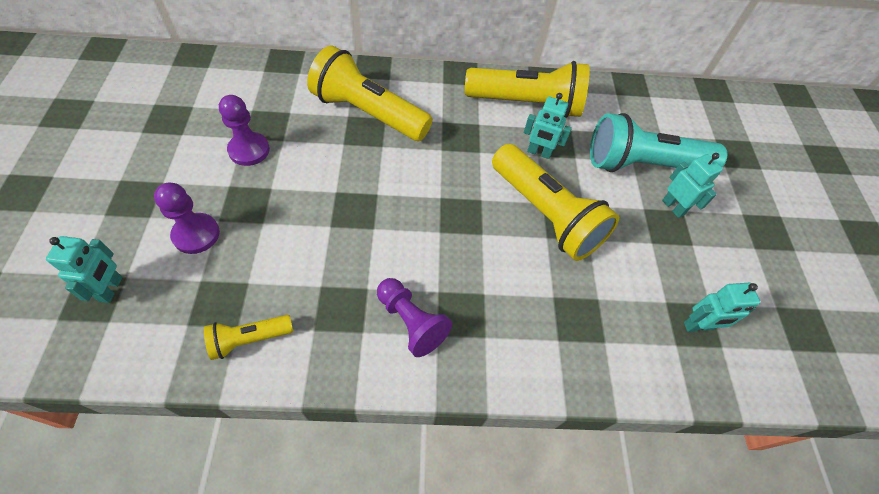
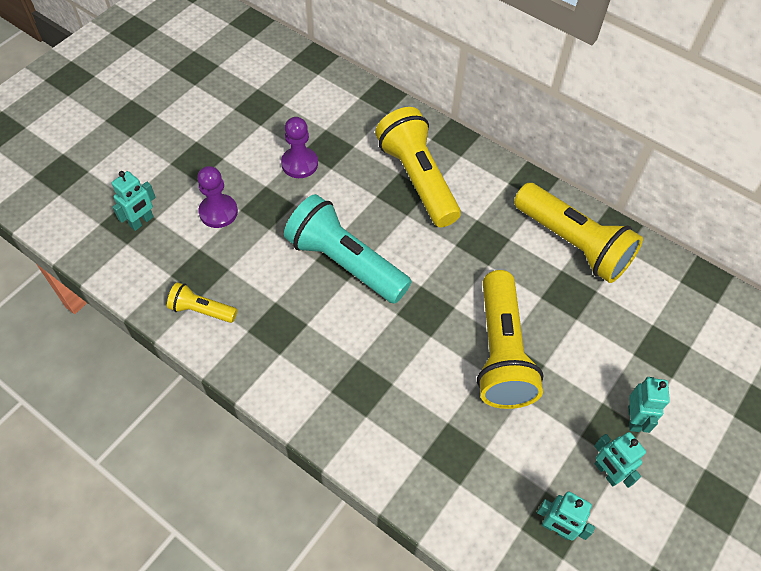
camera: 40 degrees right, 0 degrees up
(411, 322) = (319, 369): purple pawn -> none
(539, 153) = (544, 295): turquoise robot -> turquoise robot (606, 472)
(643, 164) = (641, 363): turquoise flashlight -> turquoise flashlight (345, 263)

